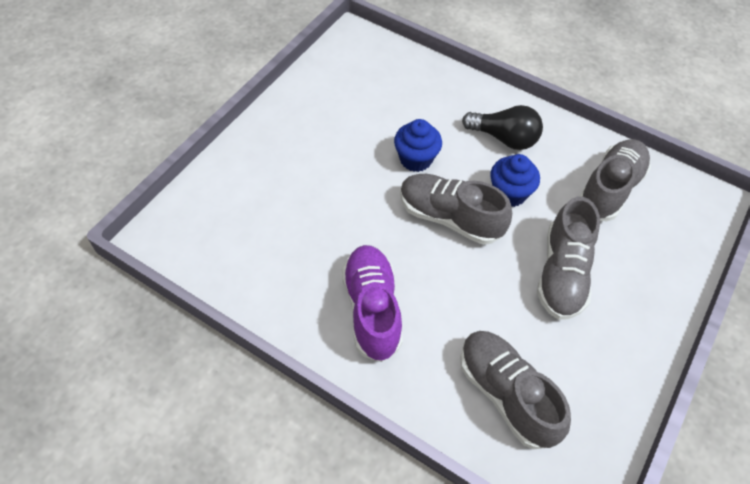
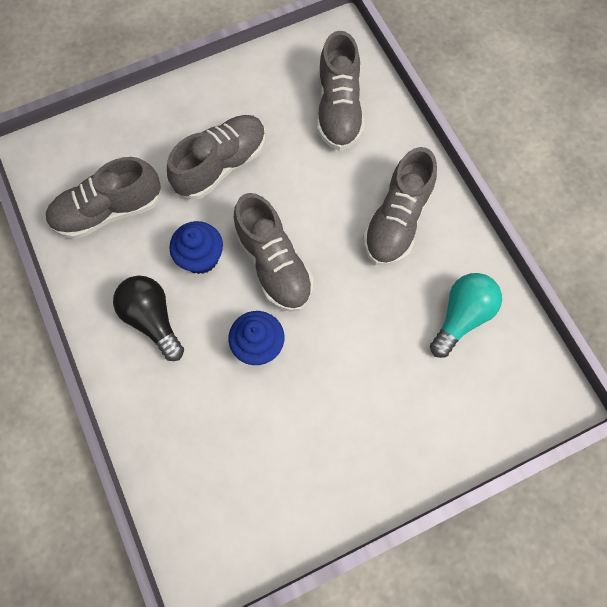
camera: 145 degrees left, 15 degrees up
(267, 257) = (461, 316): none -> turquoise light bulb
(372, 309) = (397, 220): purple shoe -> grey shoe

